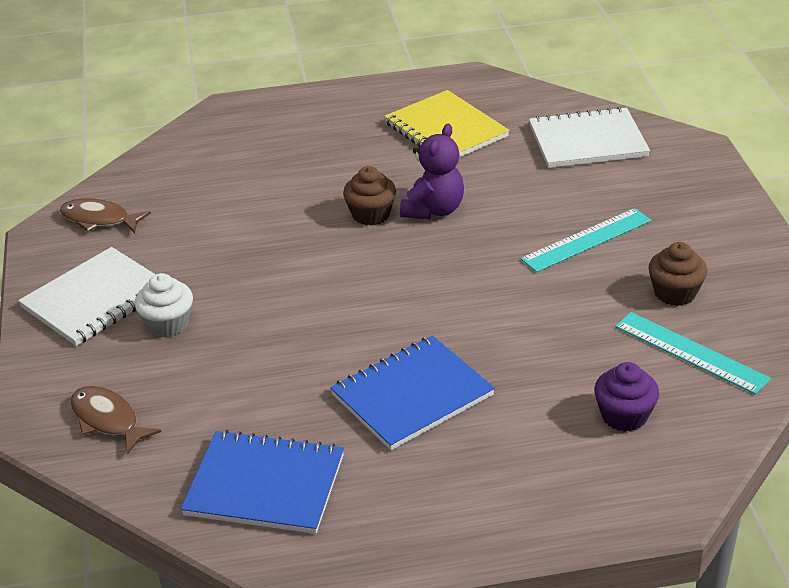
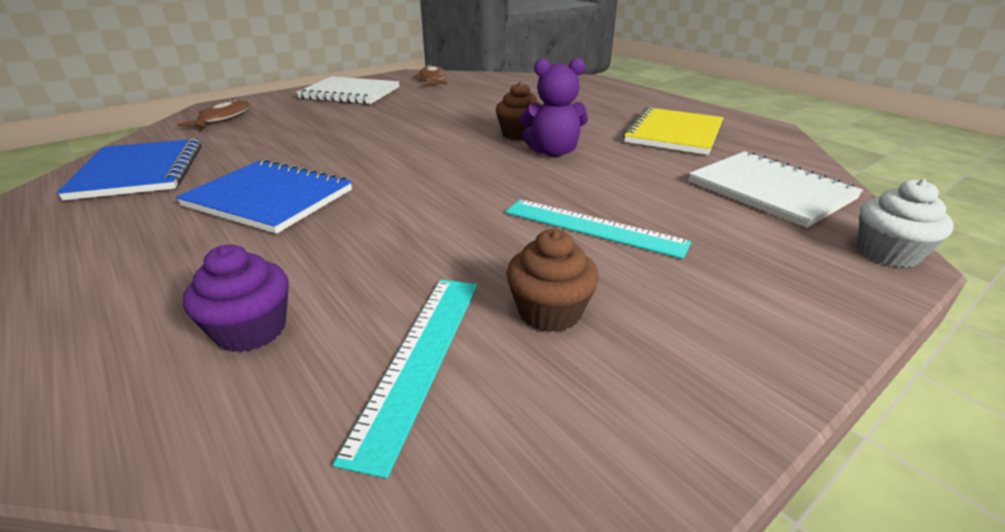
camera: 60 degrees right, 5 degrees down
(168, 324) = (333, 111): white cupcake -> white cupcake (887, 253)

